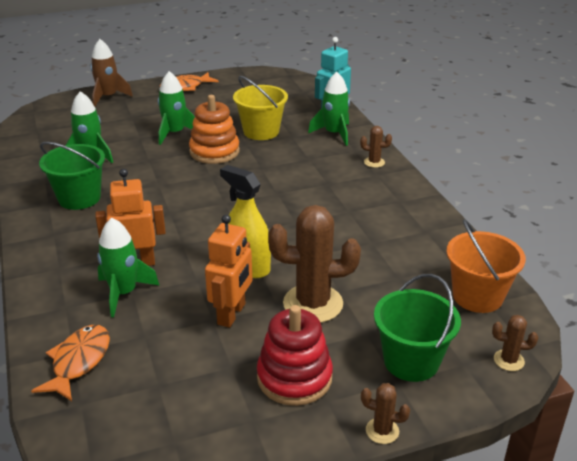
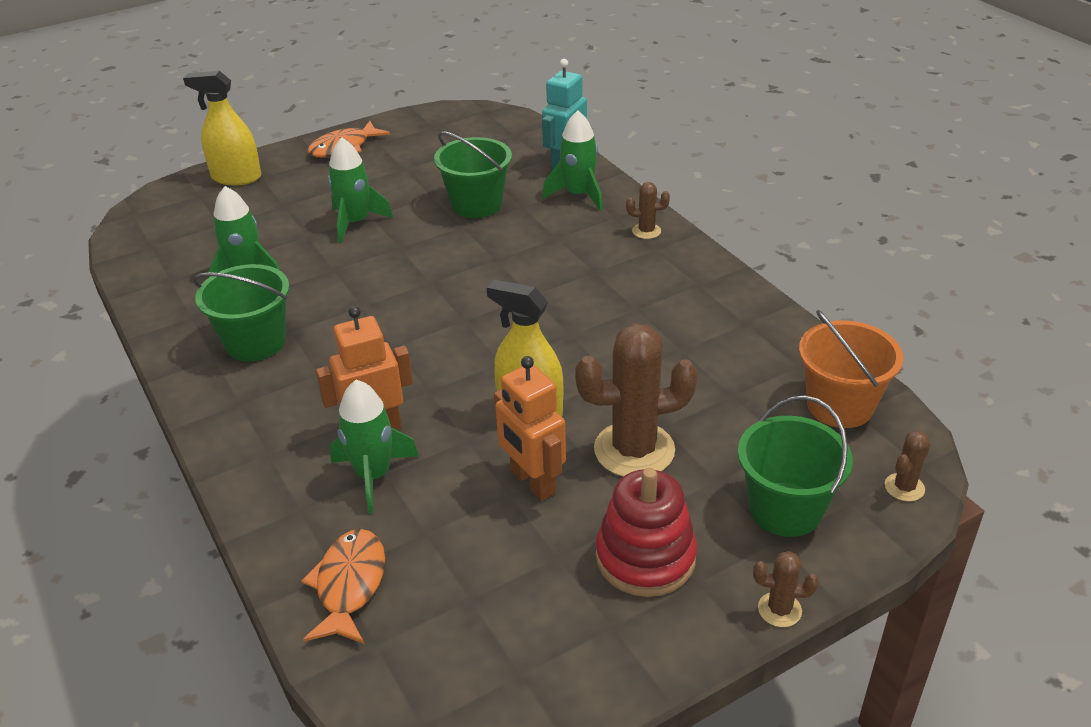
camera: 10 degrees left, 5 degrees up
(108, 97) = (236, 177): brown rocket -> yellow spray bottle
(214, 152) = (422, 244): orange stacking toy -> none
(232, 314) = (532, 482): orange robot -> orange robot turned 135 degrees clockwise
(261, 131) = (476, 204): yellow bucket -> green bucket
(508, 360) = (904, 487): brown cactus -> brown cactus turned 45 degrees counterclockwise

